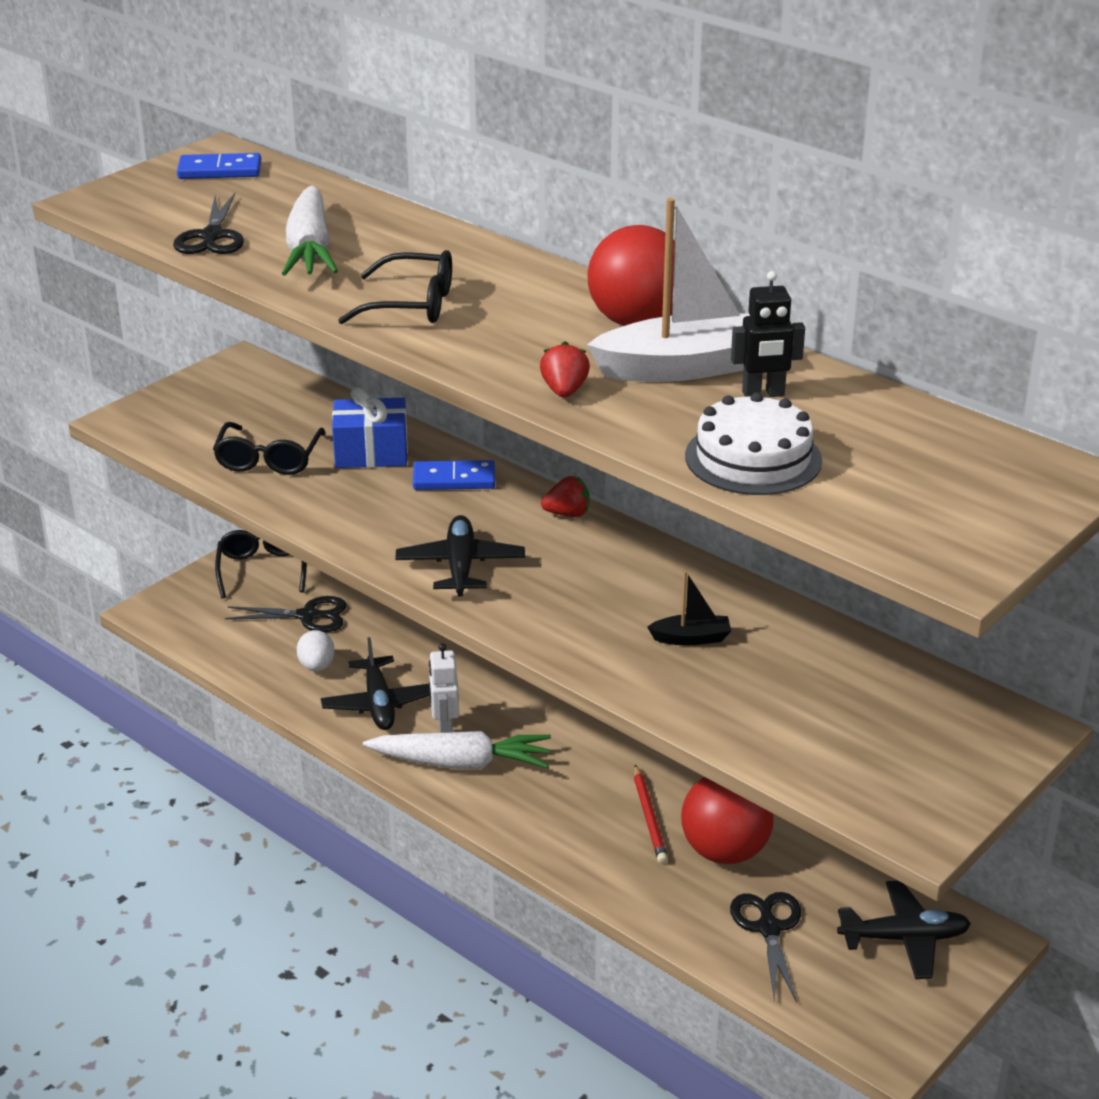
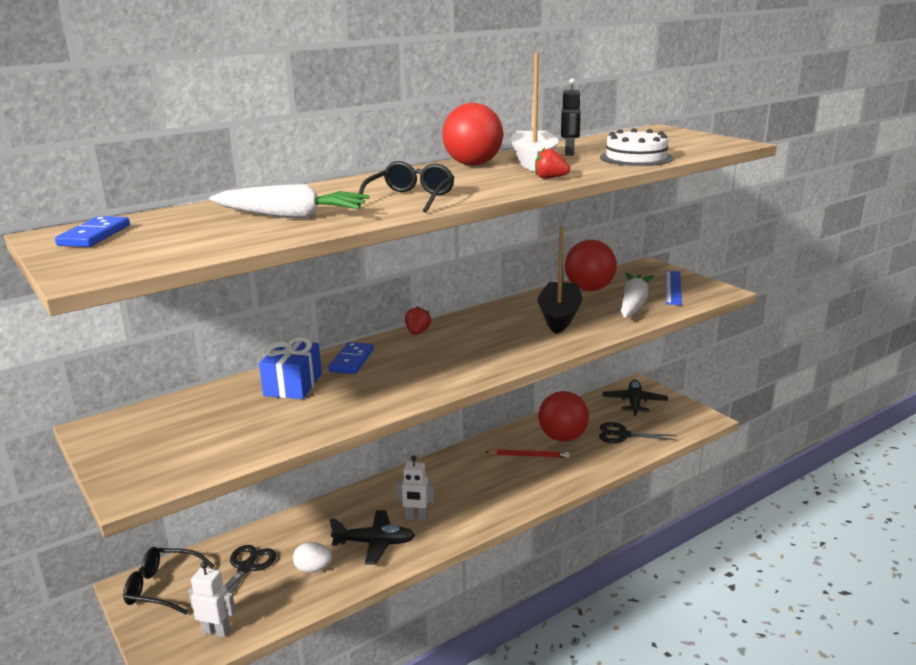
camera: 75 degrees left, 10 degrees down
(200, 626) = (216, 631): none -> white robot
(212, 237) = (230, 239): black scissors -> none
(269, 459) = (266, 424): black glasses -> none
(460, 566) = (458, 367): black plane -> none
(461, 763) = (454, 515): white carrot -> white carrot (633, 304)
(691, 638) = (559, 316): black boat -> black boat, size x2.10
(840, 661) = (589, 289): none -> red ball
(907, 766) = (673, 287): none -> blue ruler

